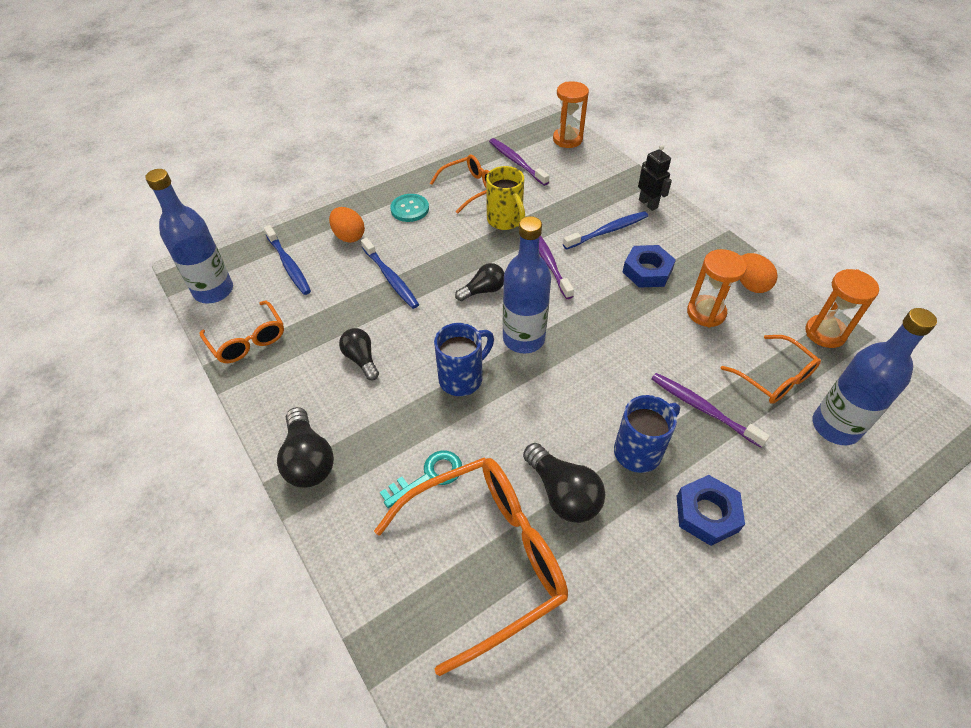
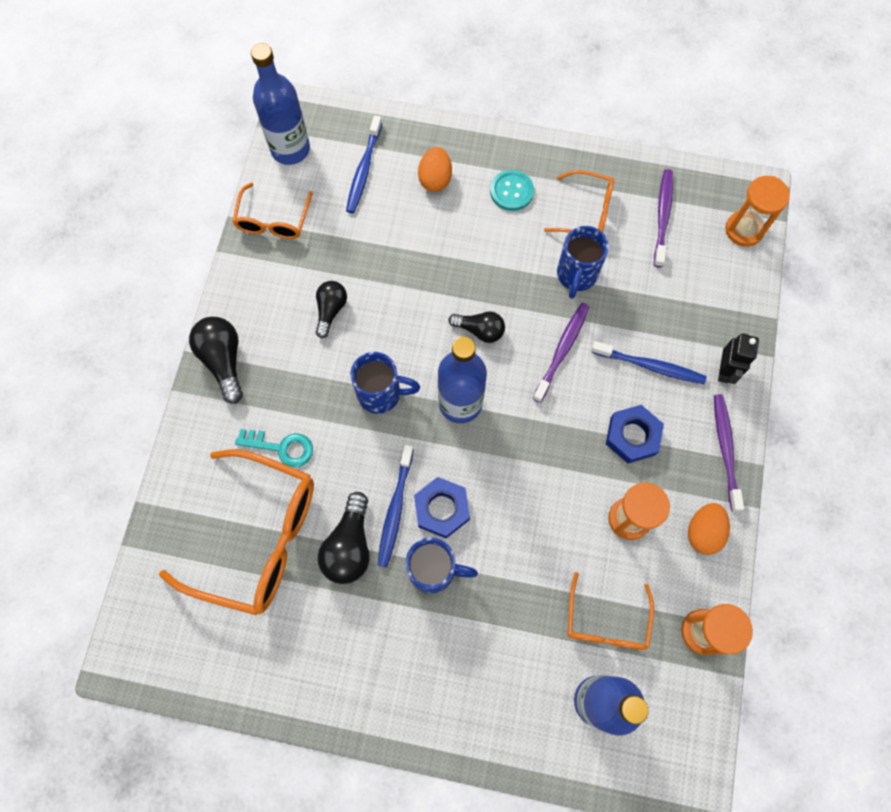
camera: 45 degrees right, 20 degrees up
(308, 460) = (223, 360): black light bulb -> black light bulb turned 135 degrees clockwise
(390, 278) = (424, 253): blue toothbrush -> blue toothbrush (395, 509)
(505, 221) = (576, 275): yellow mug -> blue mug
(703, 409) = (519, 588): purple toothbrush -> purple toothbrush (725, 449)
(707, 513) = (423, 656): blue nut -> blue nut (441, 509)

